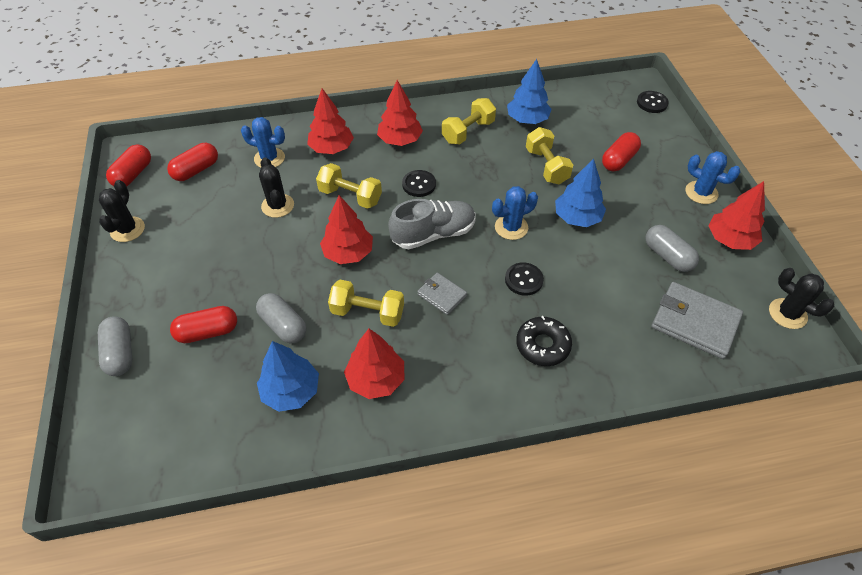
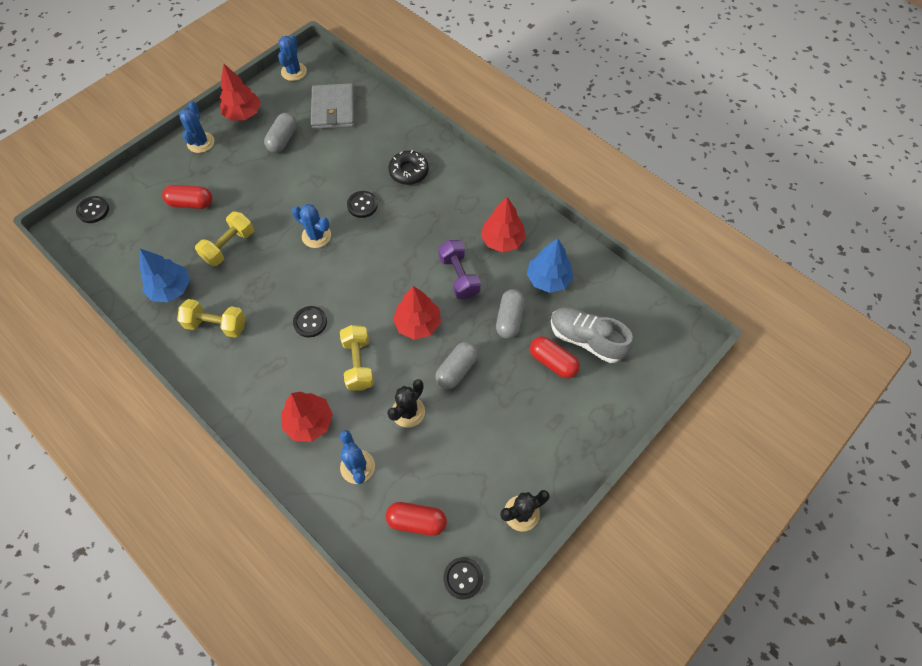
camera: 125 degrees left, 10 degrees up
(120, 353) = (614, 404): grey capsule -> grey capsule (457, 370)
(133, 174) = (463, 578): red capsule -> black button
(367, 312) = (459, 276): yellow dumbbell -> purple dumbbell
(400, 140) = (261, 372): red tree -> none
(433, 234) = (358, 280): grey shoe -> grey shoe (586, 339)
(441, 295) = (411, 243): grey wallet -> none
(577, 218) = (278, 202): blue tree -> none
(787, 314) = (294, 72): black cactus -> blue cactus

